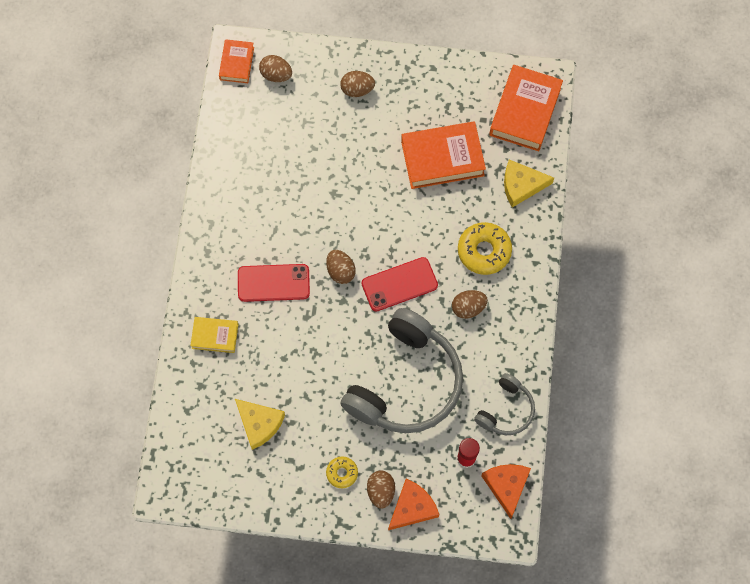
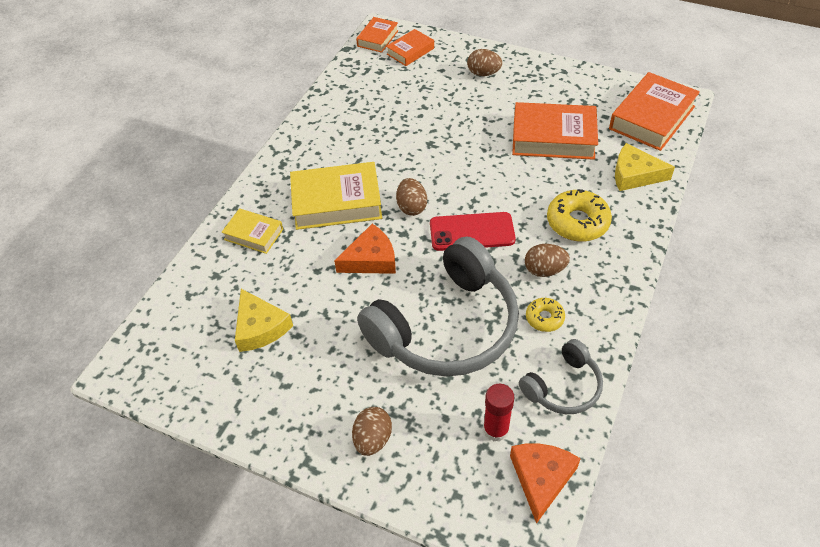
camera: 20 degrees right, 20 degrees down
(273, 283) = (337, 202): red phone -> yellow book
(276, 75) = (410, 51): brown egg -> orange book
(342, 473) = (333, 405): yellow donut -> yellow donut (544, 318)
(412, 507) = (406, 470): orange cheese -> orange cheese (371, 259)

